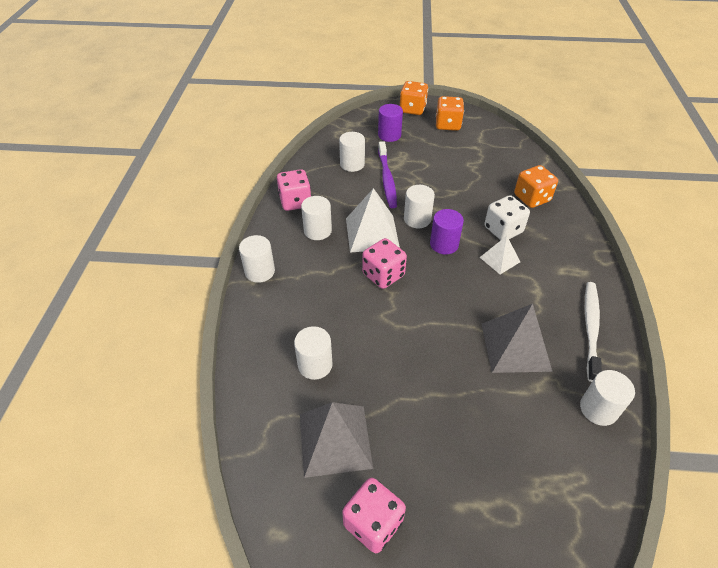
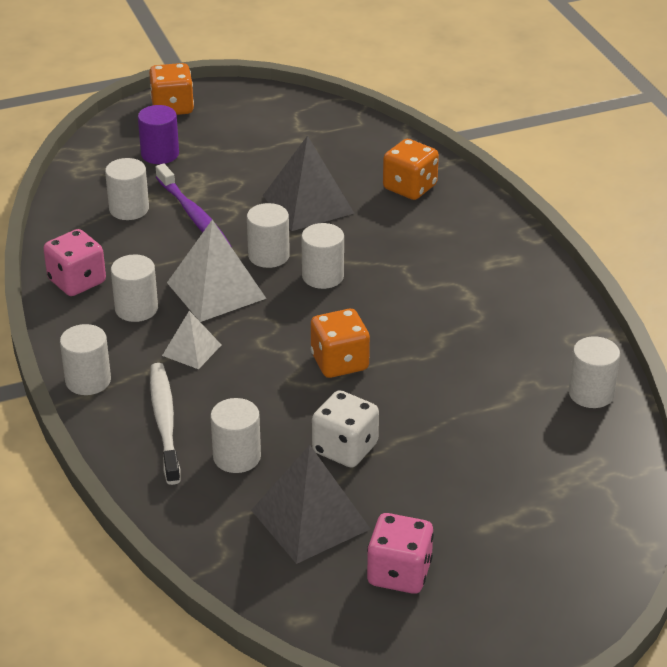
camera: 25 degrees left, 10 degrees down
(383, 275) = (263, 335): pink dice -> none
(444, 244) = (323, 276): purple cylinder -> white cylinder
(447, 125) = (239, 117): orange dice -> orange dice (339, 362)
(499, 259) = (405, 273): white pyramid -> white pyramid (192, 350)
(503, 230) = (391, 237): white dice -> white dice (345, 448)
(515, 346) = (471, 362): grey pyramid -> grey pyramid (308, 204)
(590, 328) = (549, 316): white toothbrush -> white toothbrush (164, 421)

